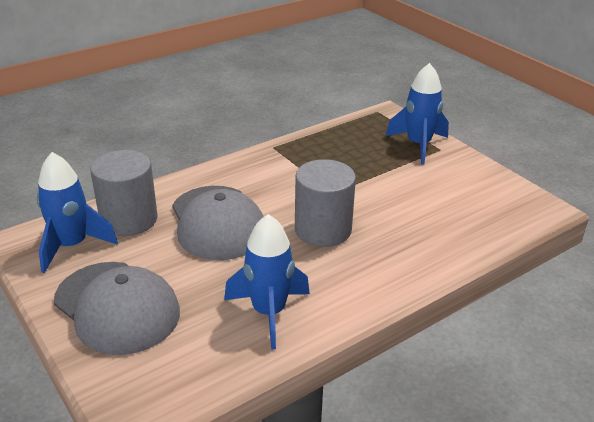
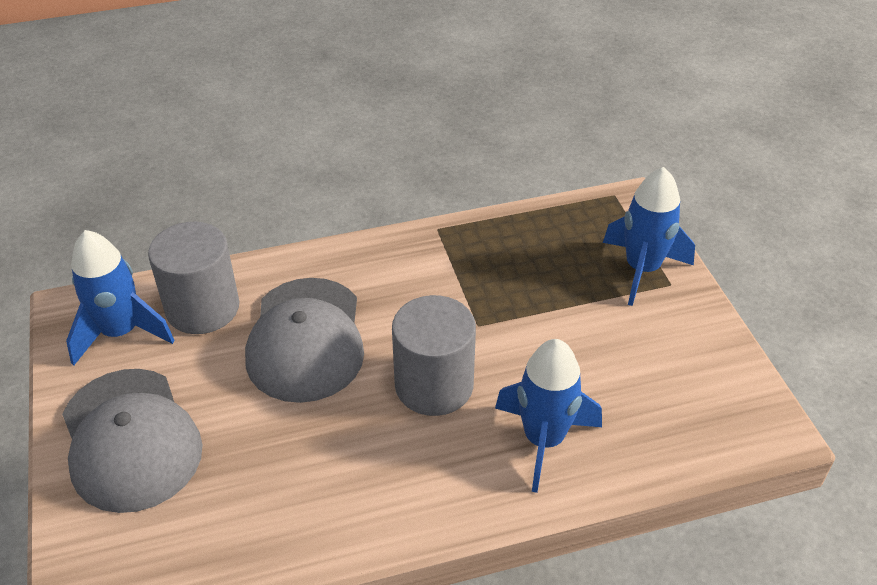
camera: 20 degrees right, 10 degrees up
(269, 312) = (301, 499): blue rocket -> blue rocket (543, 440)

